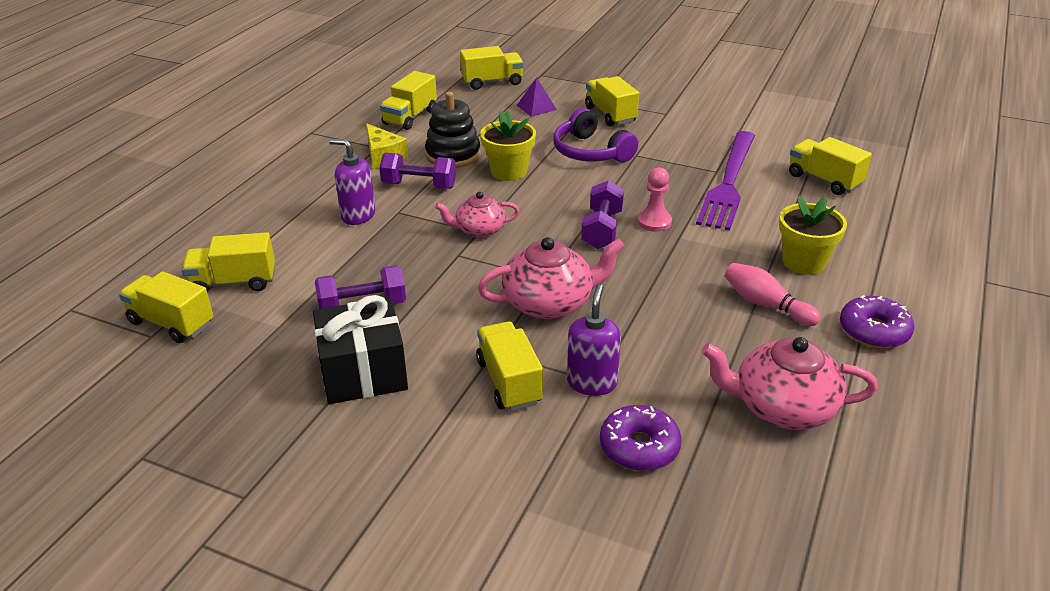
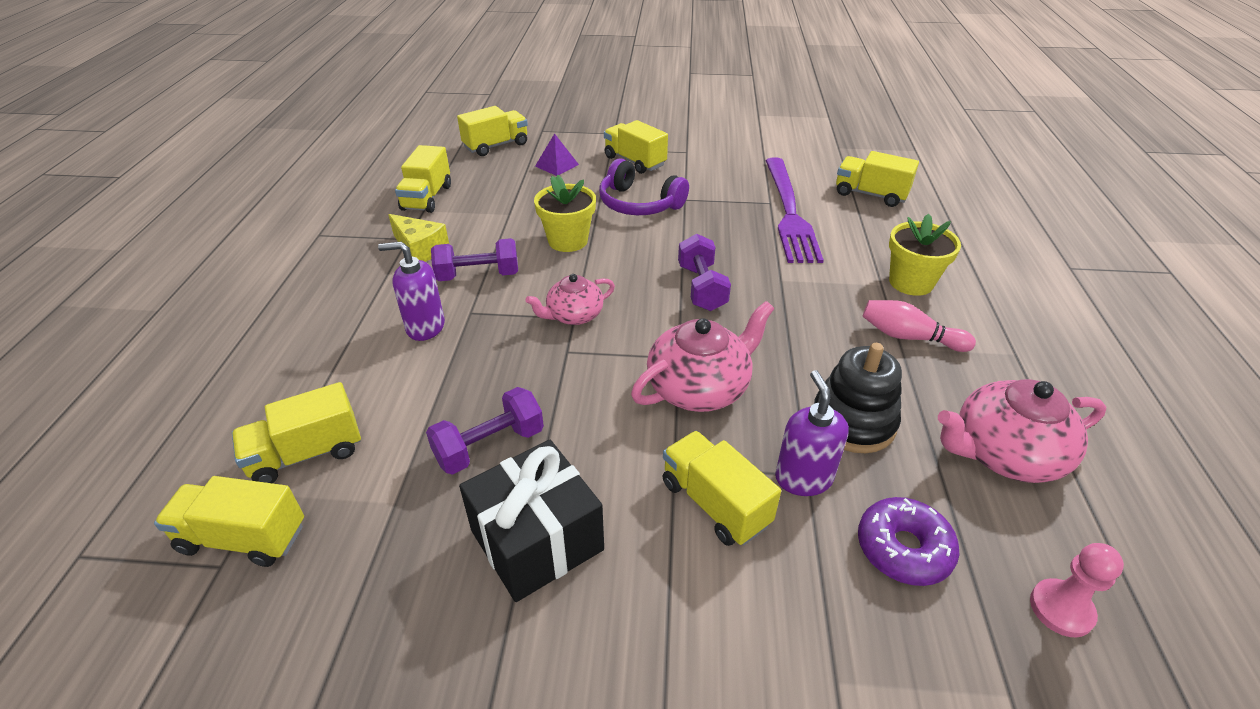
camera: 20 degrees left, 5 degrees up
(453, 155) = (497, 232): black stacking toy -> black stacking toy (853, 422)
(654, 222) = (747, 268): pink pawn -> pink pawn (1061, 609)
(874, 331) = (1021, 342): purple donut -> none

